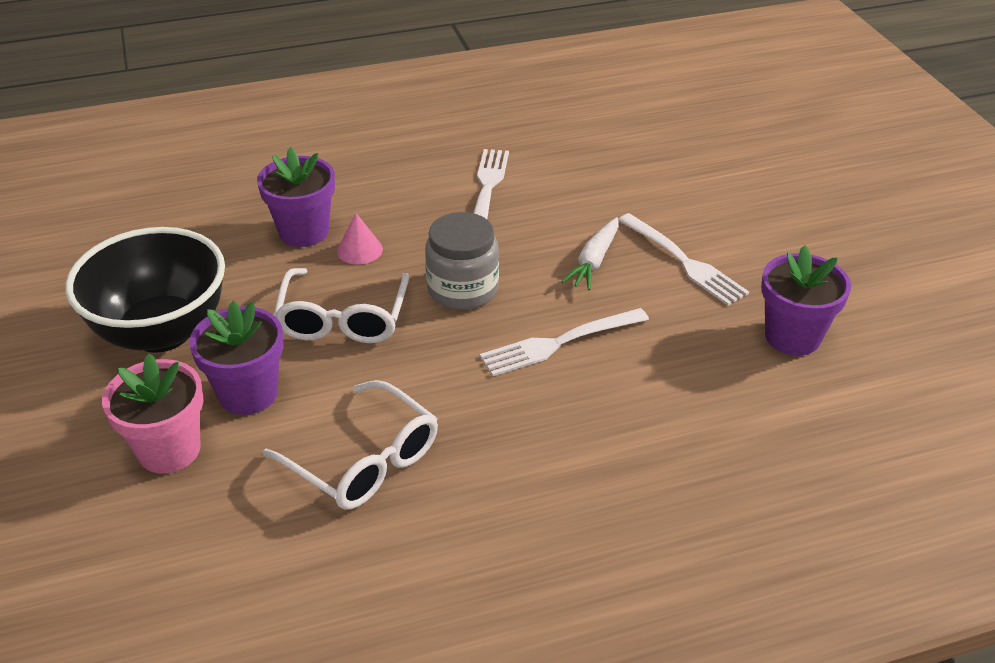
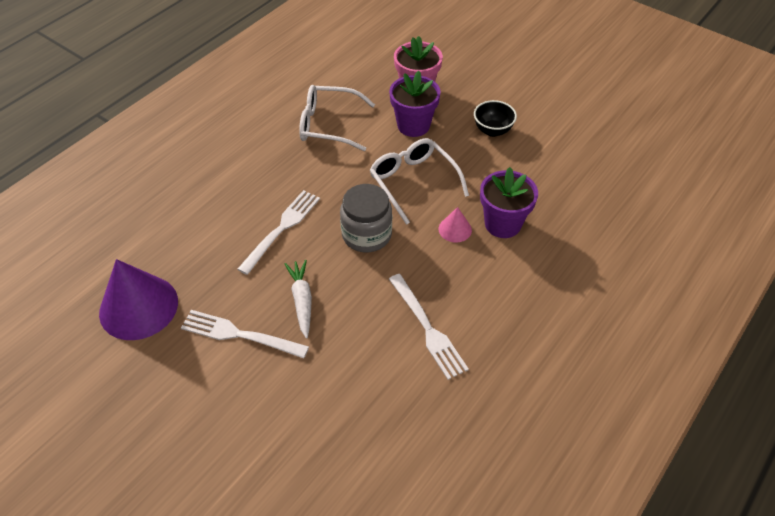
camera: 145 degrees right, 10 degrees up
(162, 332) = (492, 130): black bowl -> black bowl, size x0.48
(792, 336) = (138, 307): purple flower pot -> purple cone

